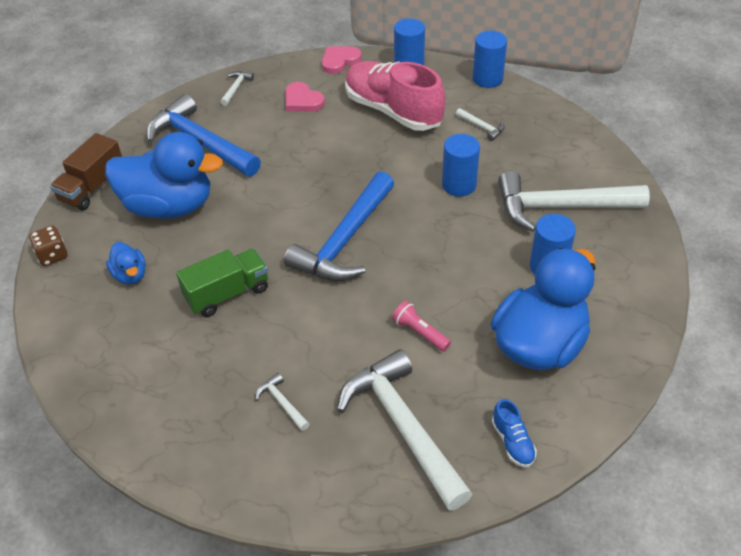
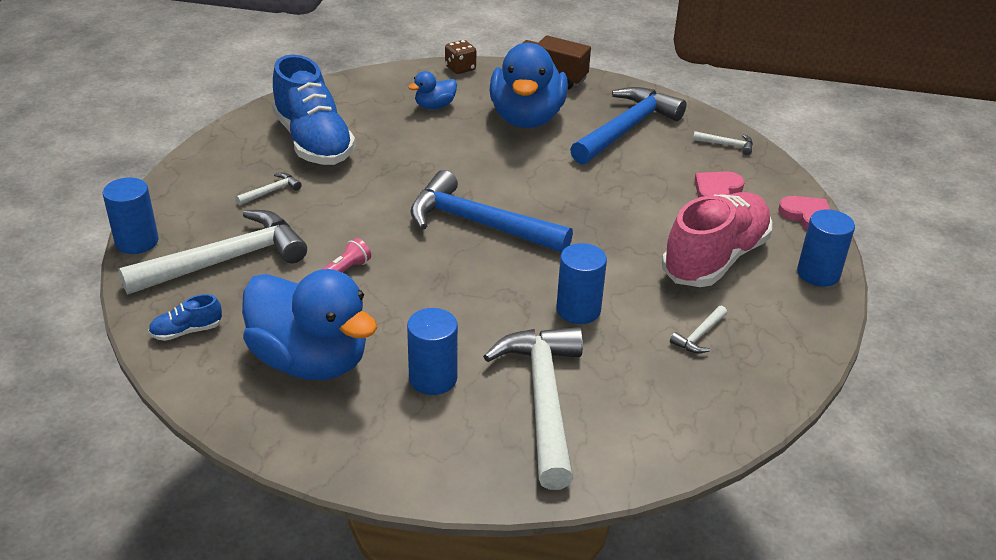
camera: 85 degrees right, 10 degrees down
(186, 375) = (313, 142): none -> blue shoe
(227, 294) = (407, 156): green truck -> none
(487, 79) = (814, 347): blue cylinder -> blue cylinder (137, 242)

